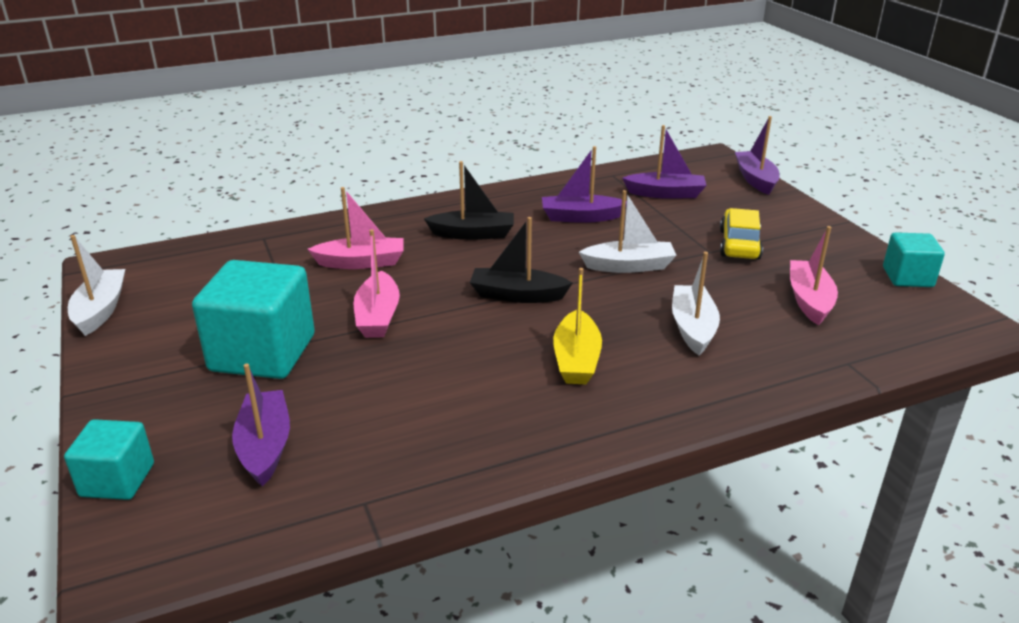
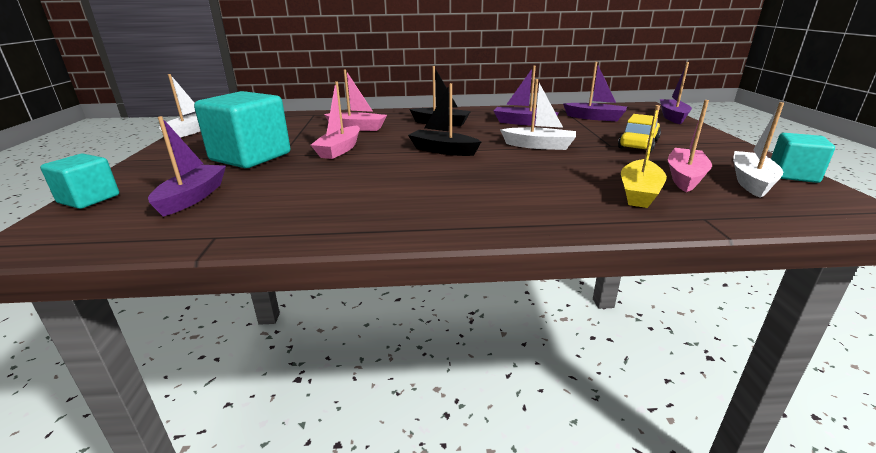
camera: 20 degrees right, 5 degrees down
(576, 359) = (455, 185): yellow boat -> yellow boat (639, 193)
(693, 328) = (566, 180): white boat -> white boat (751, 182)

